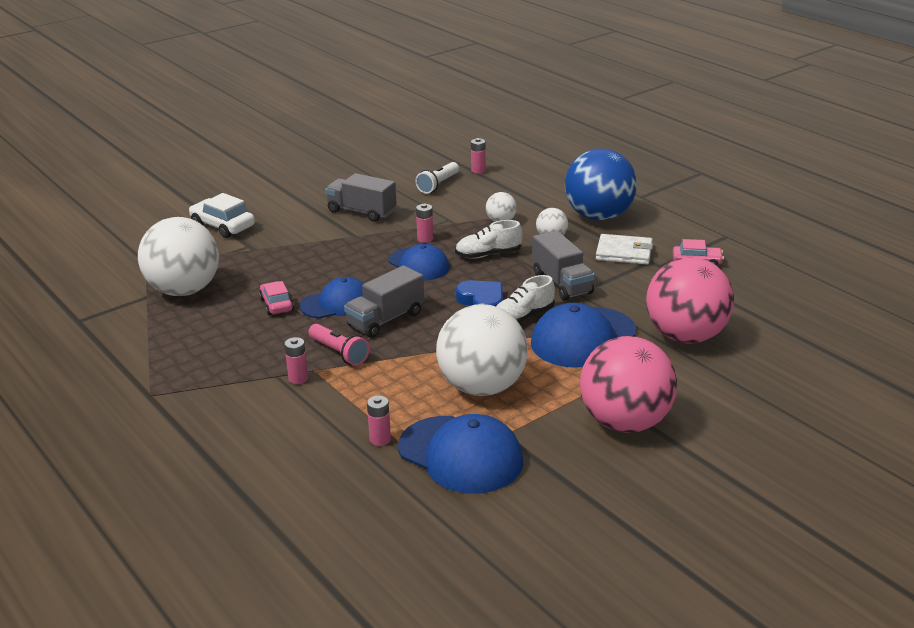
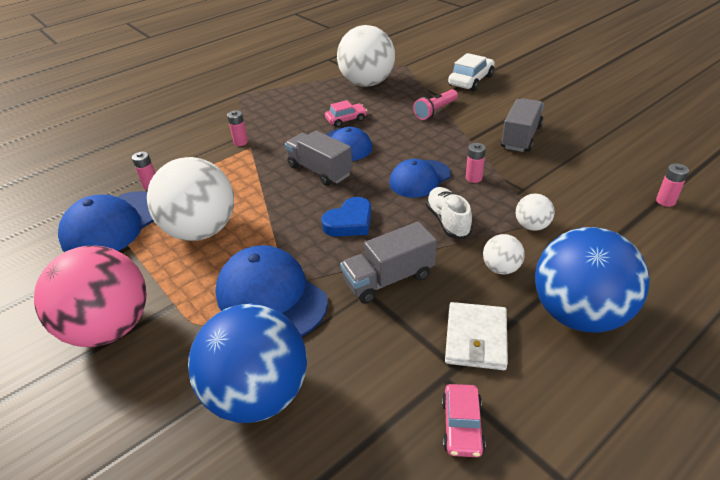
camera: 90 degrees right, 10 degrees up
(339, 353) = (272, 155): pink flashlight -> pink flashlight (435, 111)
(438, 185) = (607, 176): white flashlight -> none
(522, 317) = (317, 251): white shoe -> none
(686, 336) = (259, 394): pink ball -> blue ball

